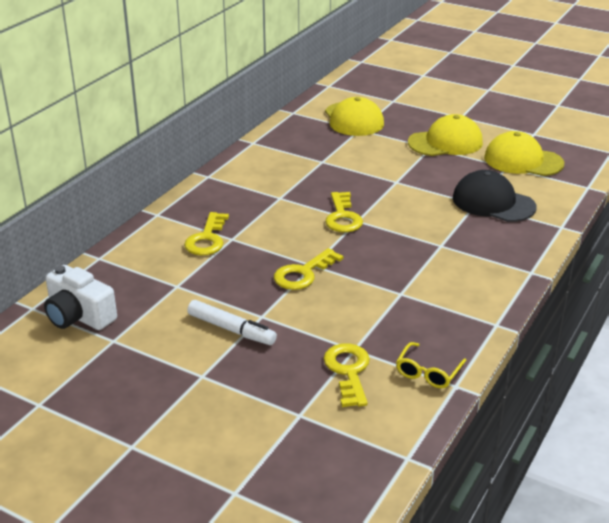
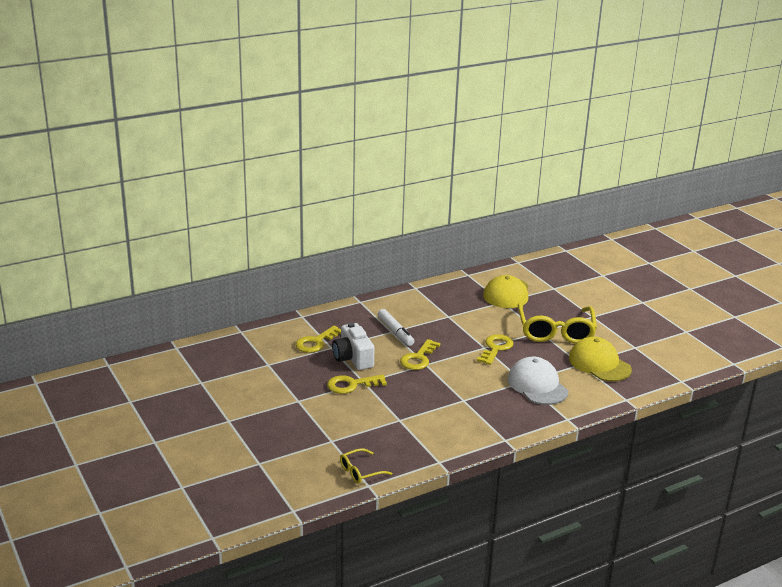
camera: 30 degrees right, 5 degrees down
(79, 316) = (196, 361): white camera -> white camera (353, 358)
(231, 329) = (272, 401): white marker -> white marker (395, 332)
(348, 371) = (313, 451): yellow key -> yellow key (495, 348)
(445, 142) = (555, 331): yellow cap -> yellow glasses
(493, 202) = (537, 385): black cap -> white cap

